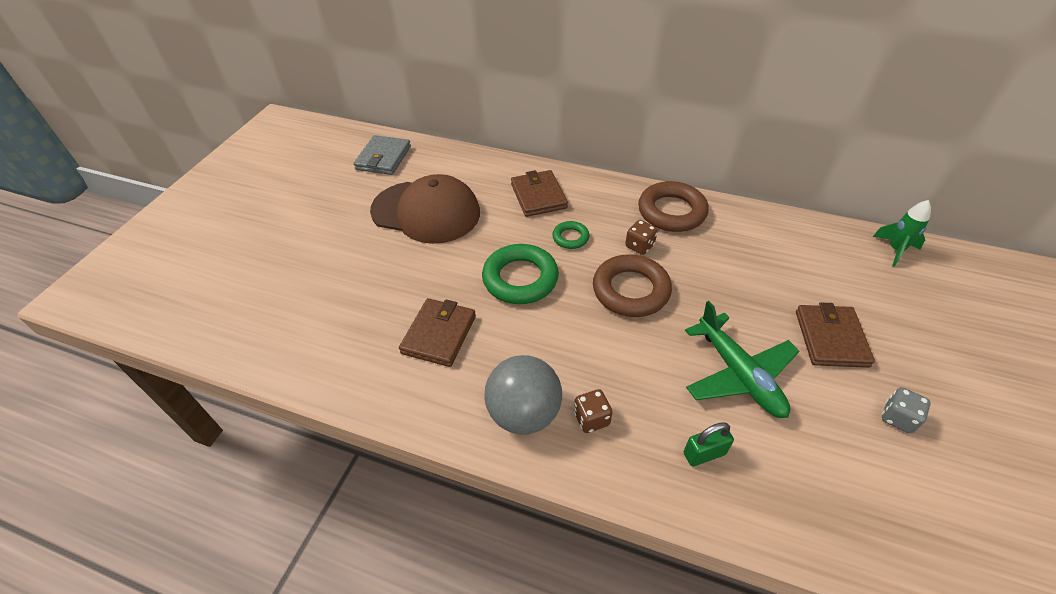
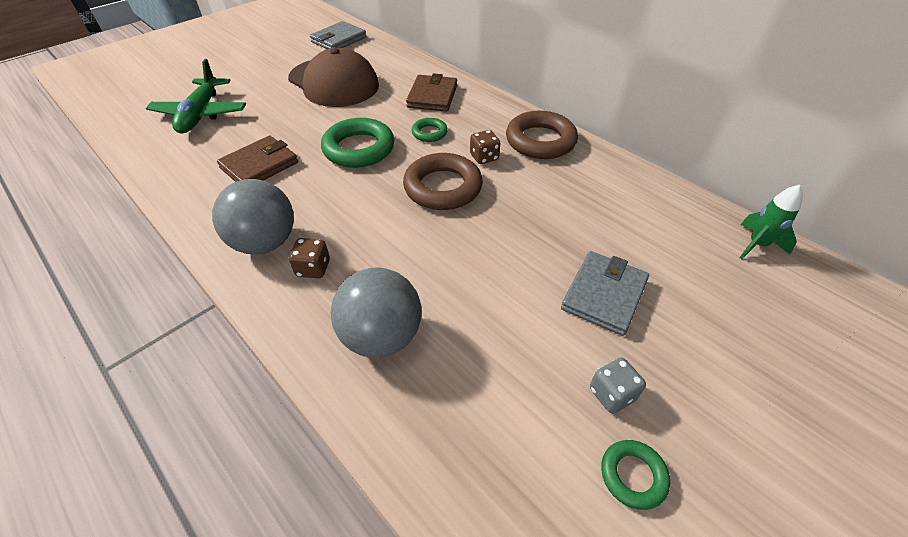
camera: 25 degrees right, 0 degrees up
(704, 453) = (382, 336): green padlock -> grey ball
(738, 374) = (477, 288): green plane -> green plane (201, 114)
(831, 338) = (604, 295): brown wallet -> grey wallet
(956, 473) = (633, 475): none -> green ring

